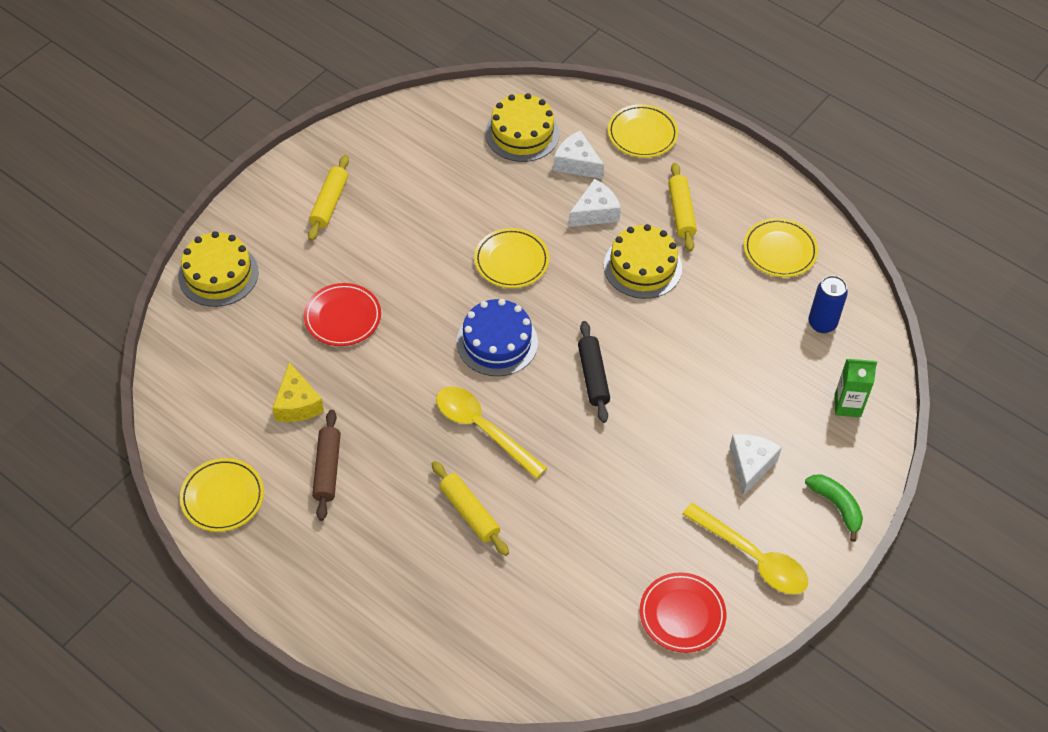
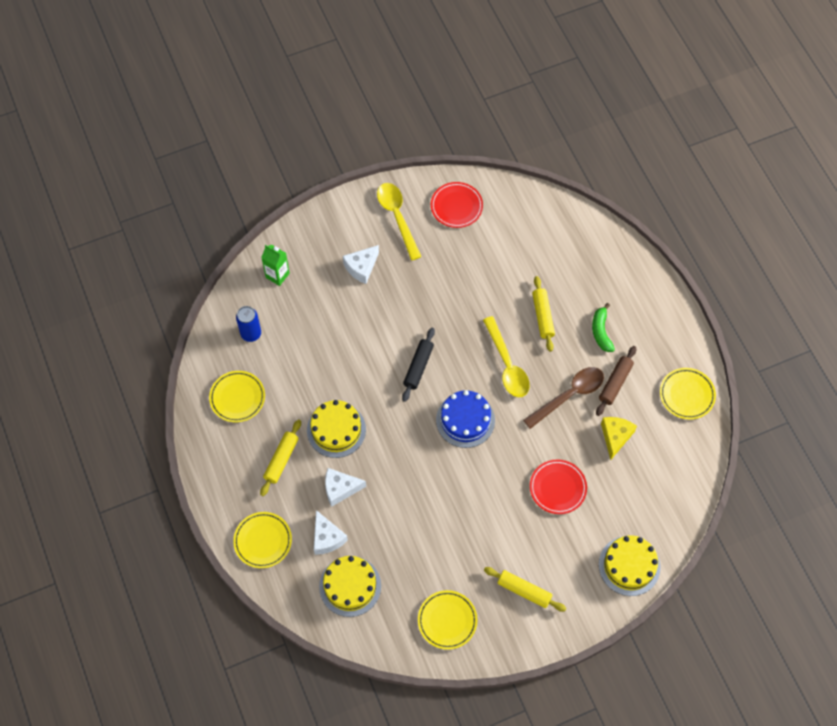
camera: 150 degrees left, 10 degrees up
(329, 203) = (524, 591): yellow rolling pin -> yellow rolling pin turned 75 degrees clockwise
(381, 427) = (569, 395): none -> brown spoon
(511, 261) = (421, 477): yellow plate -> yellow plate (447, 620)
(836, 506) = (330, 222): green banana -> green banana (601, 332)

